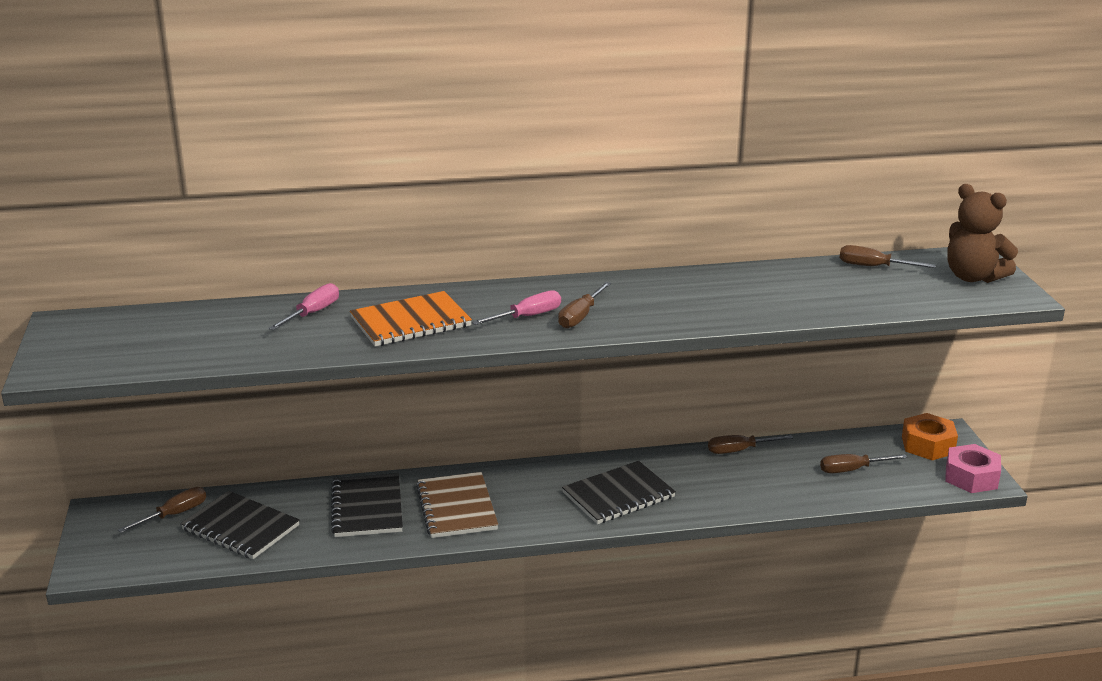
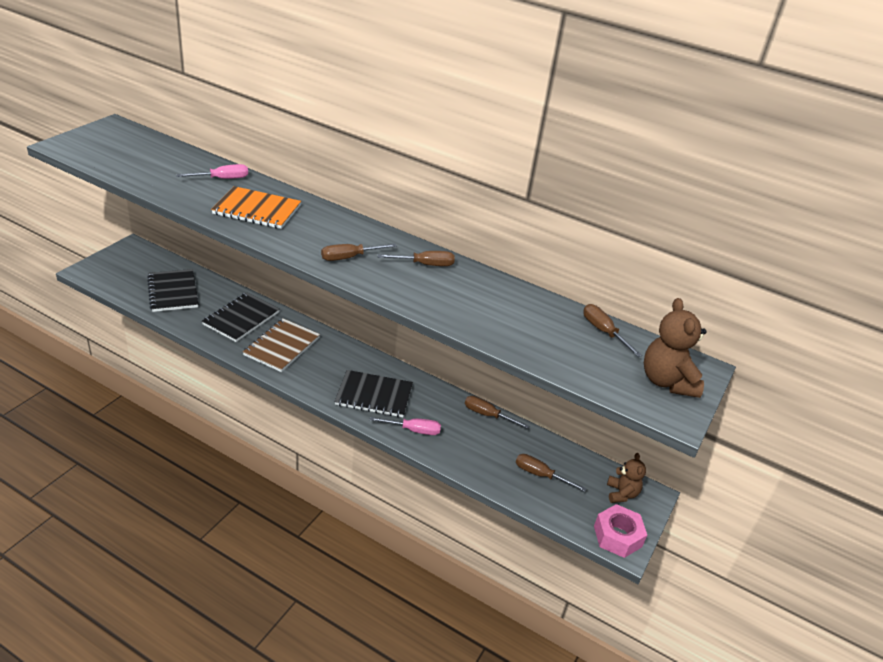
camera: 35 degrees right, 10 degrees up
(174, 514) = (158, 267): brown screwdriver -> brown screwdriver (425, 264)
(527, 316) = (321, 241): pink screwdriver -> pink screwdriver (413, 430)
(928, 445) = (621, 494): orange nut -> brown teddy bear

